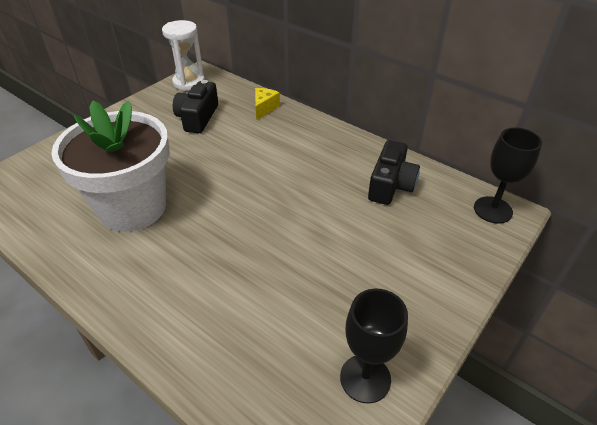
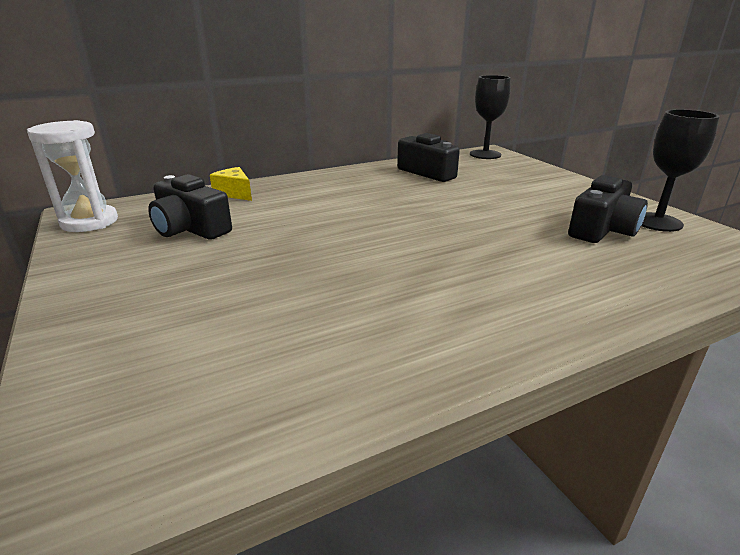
camera: 65 degrees left, 15 degrees down
(133, 208) = (343, 298): white flower pot -> none
(315, 330) = (602, 229): none -> black camera

